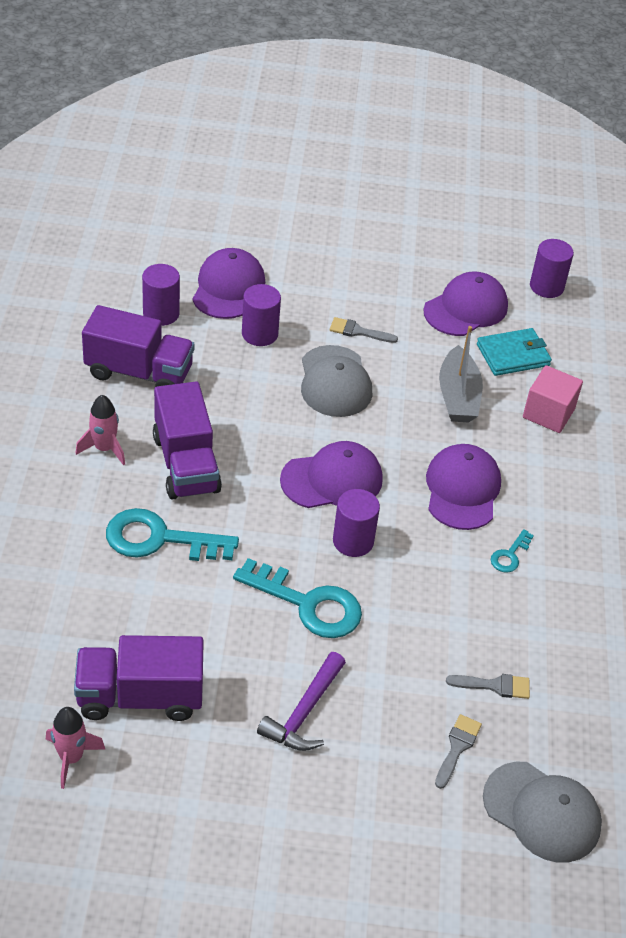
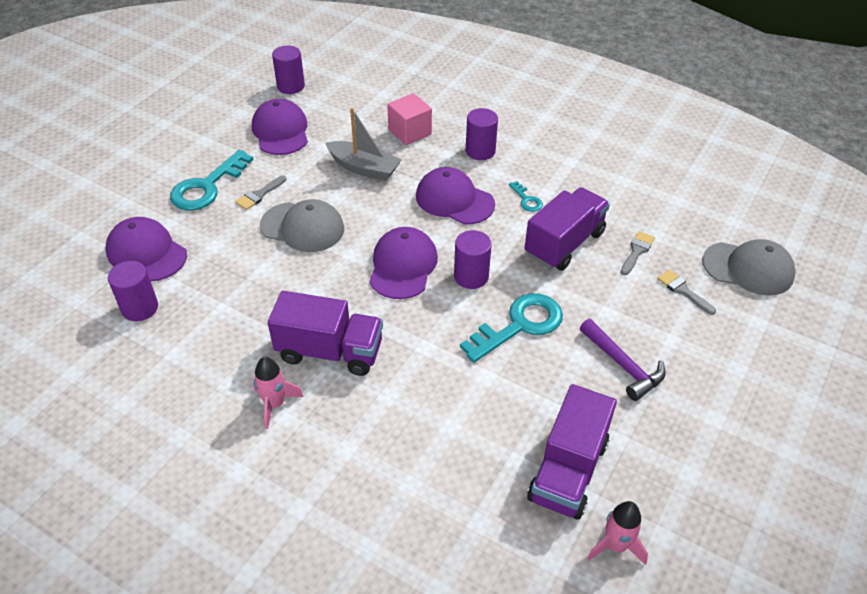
camera: 60 degrees left, 0 degrees up
(139, 372) = (200, 348): purple truck -> purple truck (564, 244)
(159, 539) = (403, 399): turquoise key -> turquoise key (207, 187)
(259, 334) = (216, 252): purple cylinder -> purple cylinder (480, 151)
(513, 355) = (344, 127): turquoise wallet -> none
(542, 812) = (748, 268): grey cap -> grey cap turned 45 degrees clockwise

